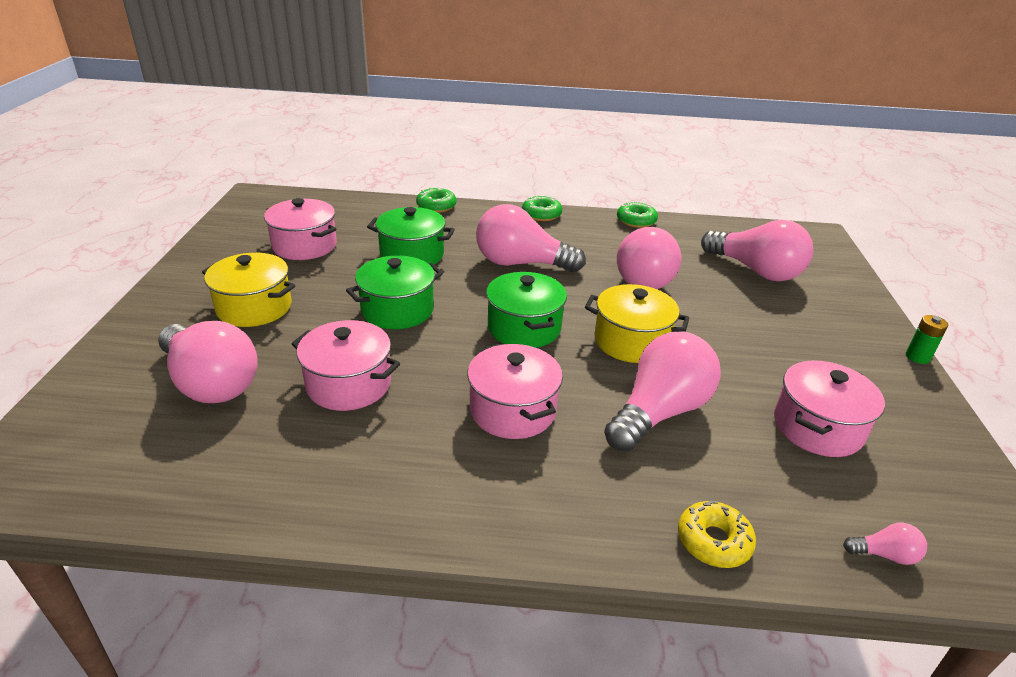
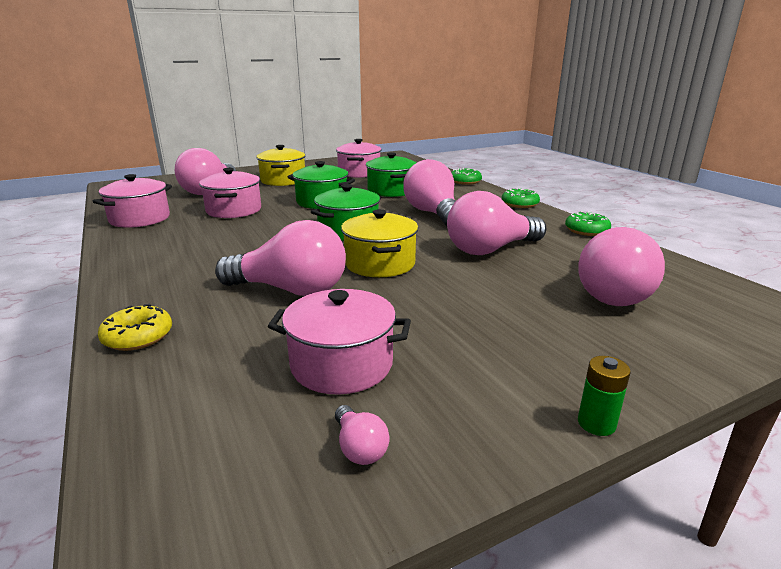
camera: 60 degrees right, 10 degrees down
(512, 410) = (246, 248): pink pot -> pink pot (140, 219)
(884, 554) = (152, 428): pink light bulb -> pink light bulb (359, 448)

